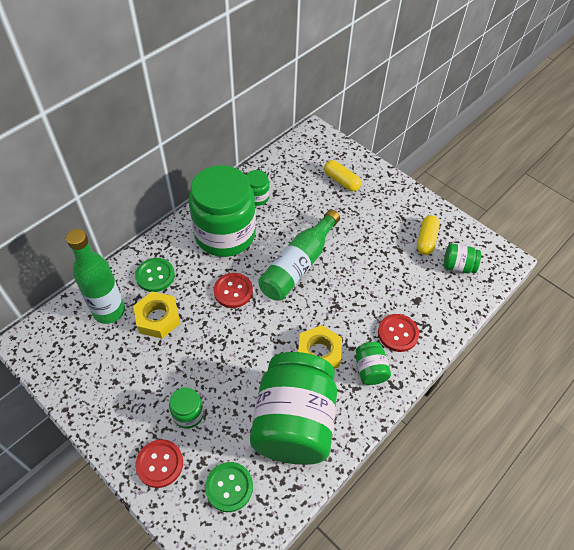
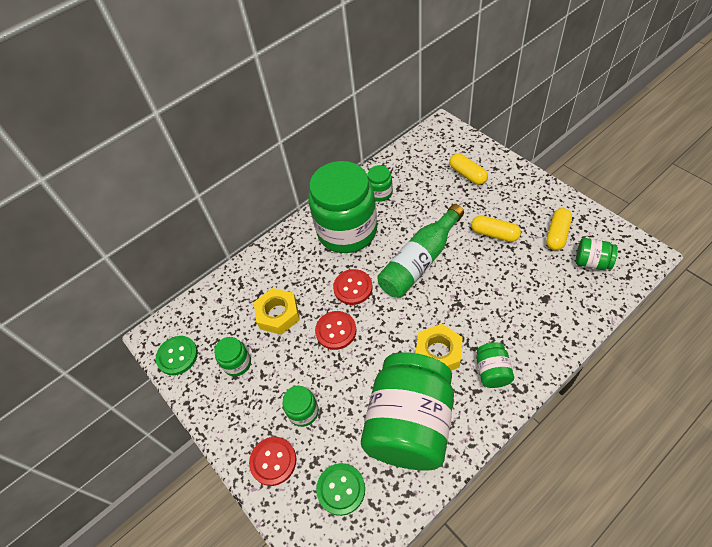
camera: 15 degrees right, 0 degrees up
(109, 311) = (232, 307): green bottle -> none
(117, 368) = (237, 363): none -> green jar
(155, 276) = (277, 272): green button -> green button (177, 356)
(368, 239) = (494, 234): none -> yellow capsule
(397, 333) = (523, 333): red button -> red button (336, 331)

